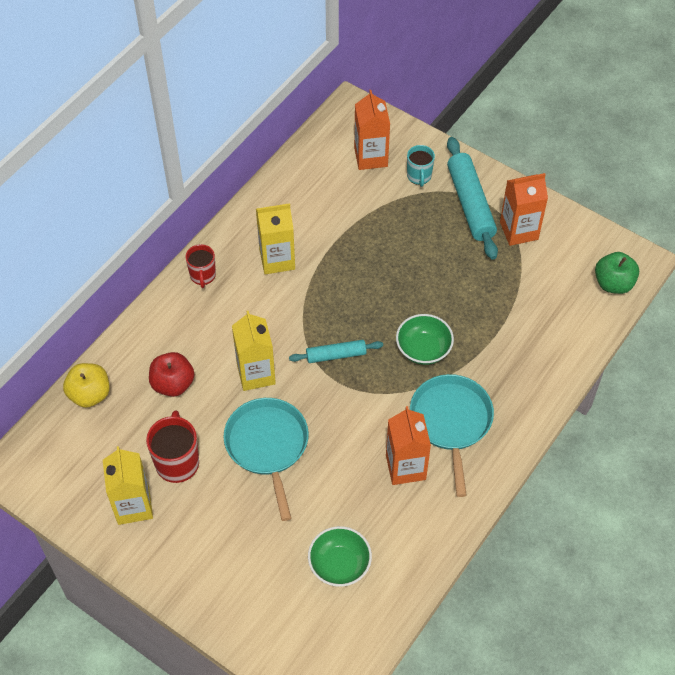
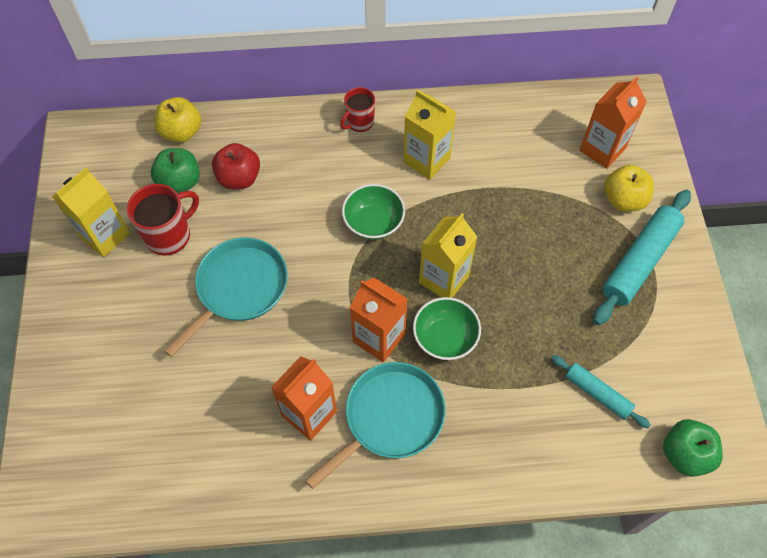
camera: 50 degrees right, 5 degrees up
(136, 425) = (180, 182): none -> green apple
(256, 374) = (301, 228): yellow carton -> yellow carton (444, 279)
(336, 355) = (374, 273): turquoise rolling pin -> turquoise rolling pin (597, 394)
(339, 565) = (166, 431): green bowl -> green bowl (373, 222)
(419, 176) = (623, 200): turquoise mug -> yellow apple
(519, 231) = (654, 324): orange carton -> orange carton (379, 338)

